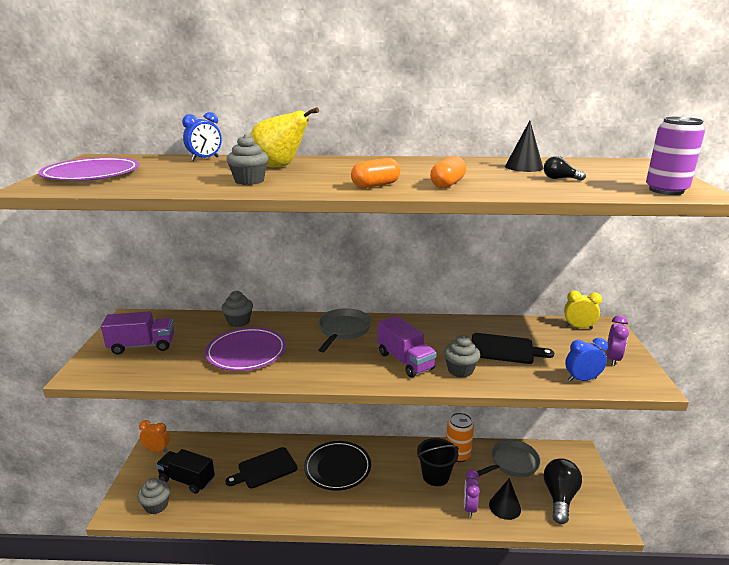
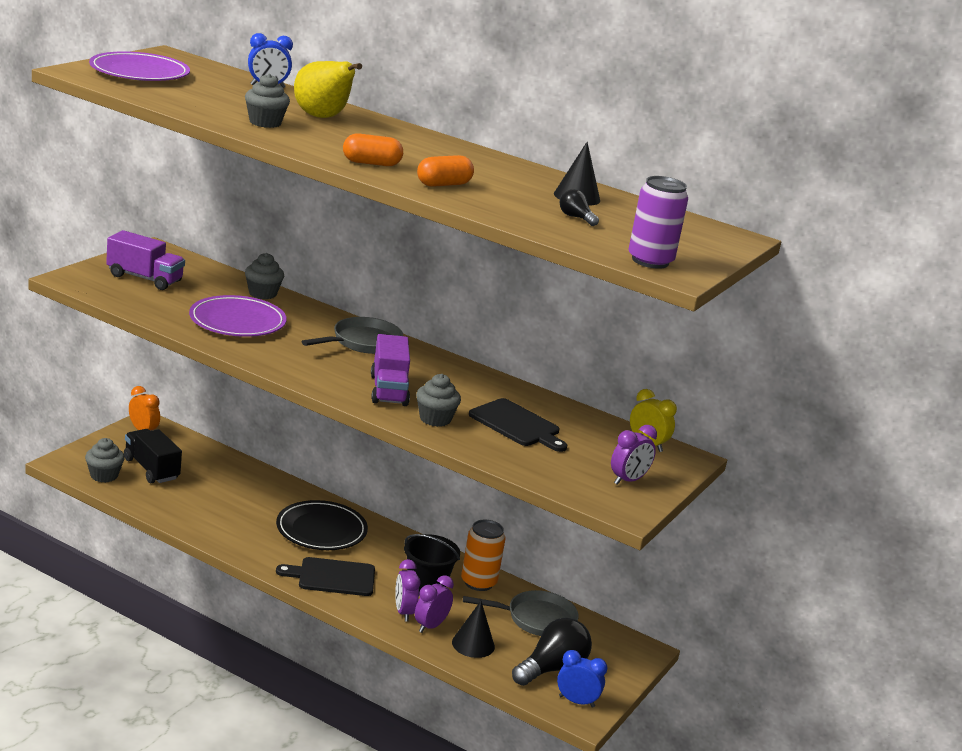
camera: 25 degrees right, 0 degrees up
(265, 469) = (241, 496): black cutting board -> black cutting board (332, 577)
(445, 506) = (404, 612): none -> purple clock
(582, 379) = (556, 477): blue clock -> blue clock (576, 701)

